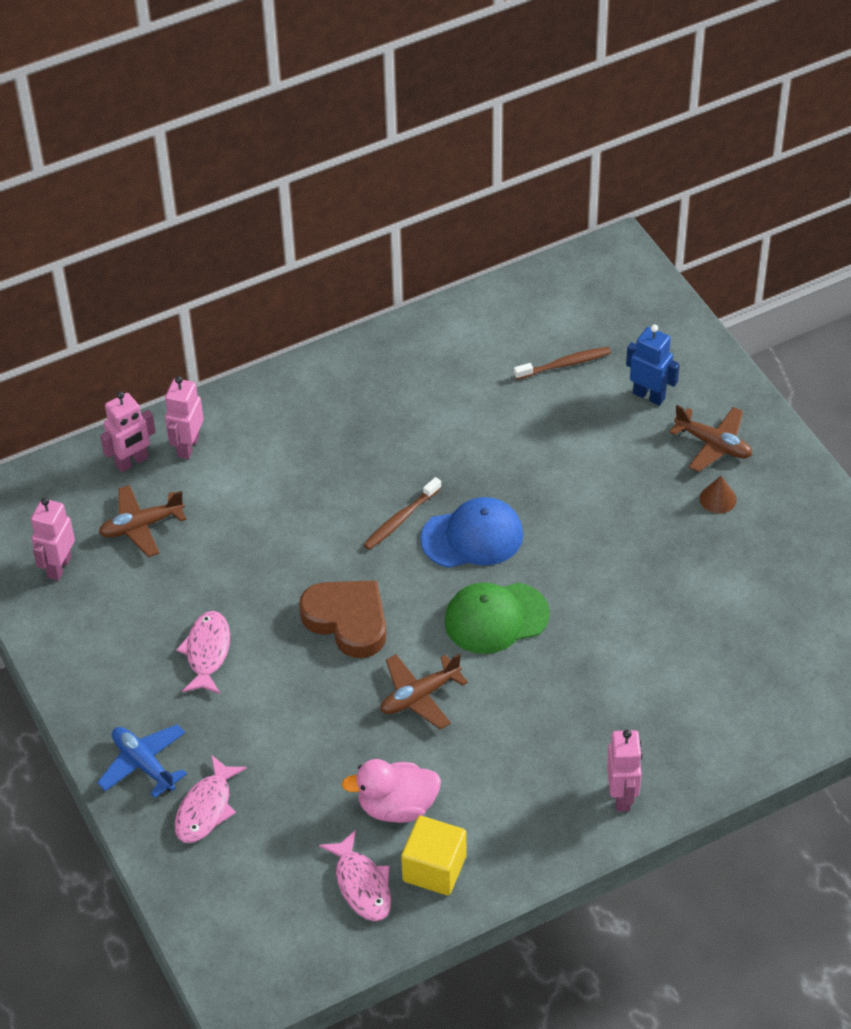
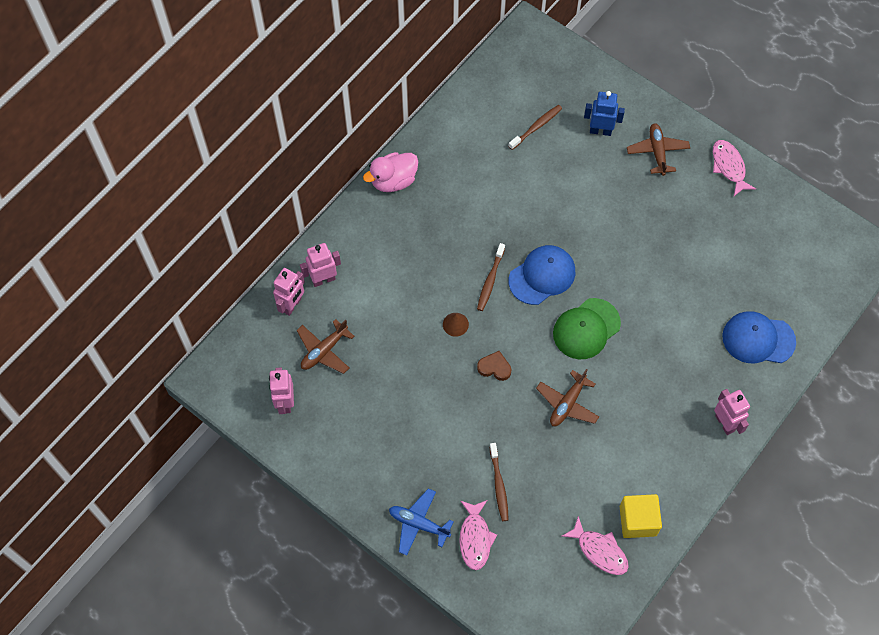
camera: 25 degrees left, 15 degrees up
(187, 446) = (323, 279): pink robot -> pink robot turned 75 degrees clockwise
(207, 652) = (416, 426): pink fish -> pink fish (729, 166)
(273, 758) = (499, 485): none -> brown toothbrush
(347, 621) = (494, 367): brown heart -> brown heart, size x0.51
(397, 806) = (593, 487): pink duck -> pink duck (393, 181)
(713, 444) = (657, 152): brown plane -> brown plane turned 105 degrees counterclockwise
(718, 499) = (679, 190): brown cone -> brown cone (455, 324)
(727, 712) = (758, 339): none -> blue cap

